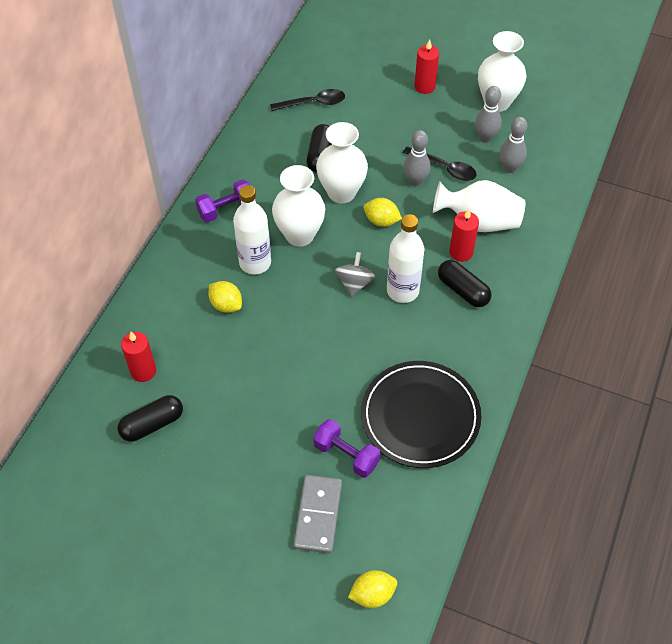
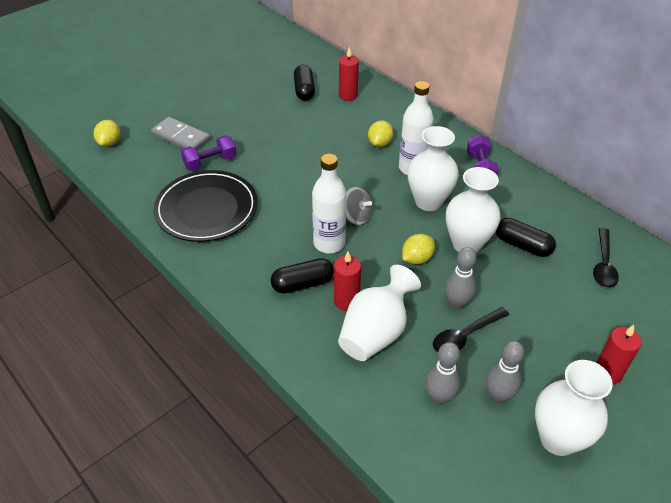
camera: 115 degrees right, 10 degrees down
(226, 305) = (380, 143): yellow lemon -> yellow lemon turned 45 degrees counterclockwise

